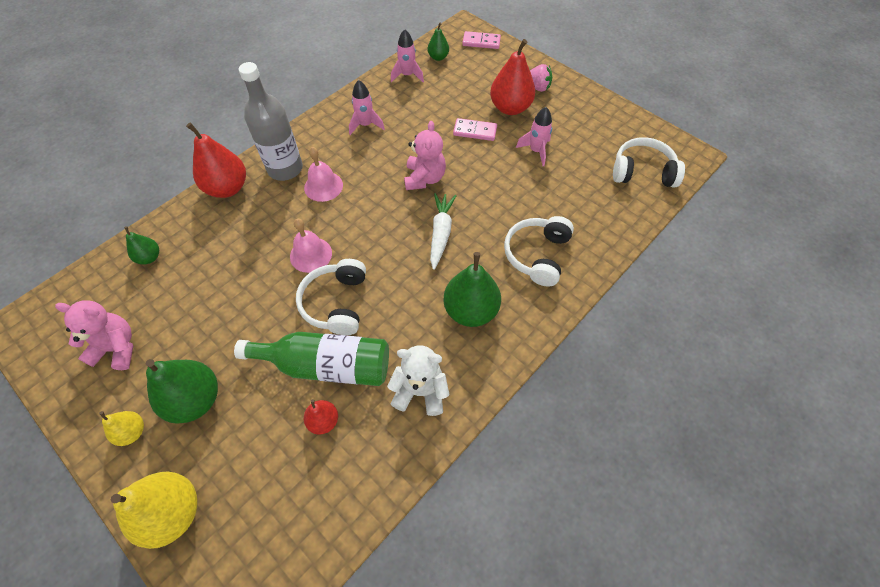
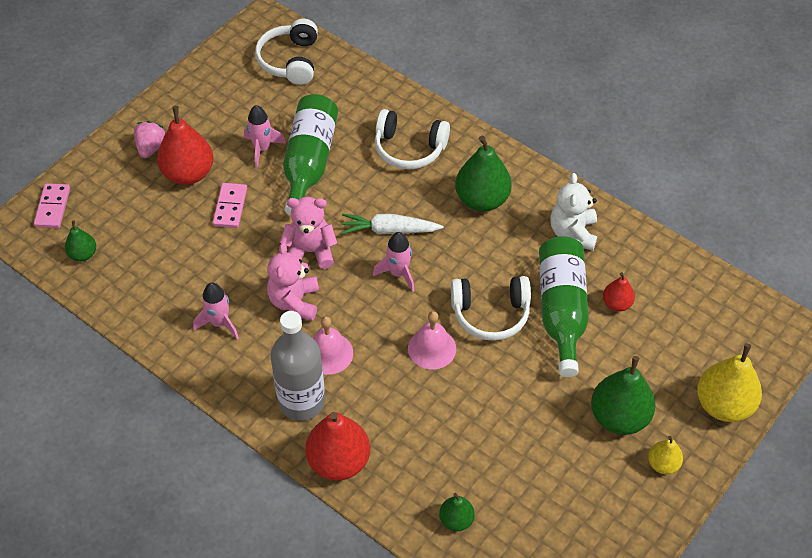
camera: 95 degrees left, 5 degrees down
(117, 348) = (578, 512): pink teddy bear -> pink teddy bear (294, 302)
(407, 75) = (120, 286): pink rocket -> pink rocket (398, 273)
(521, 181) = (309, 162): none -> green bottle

